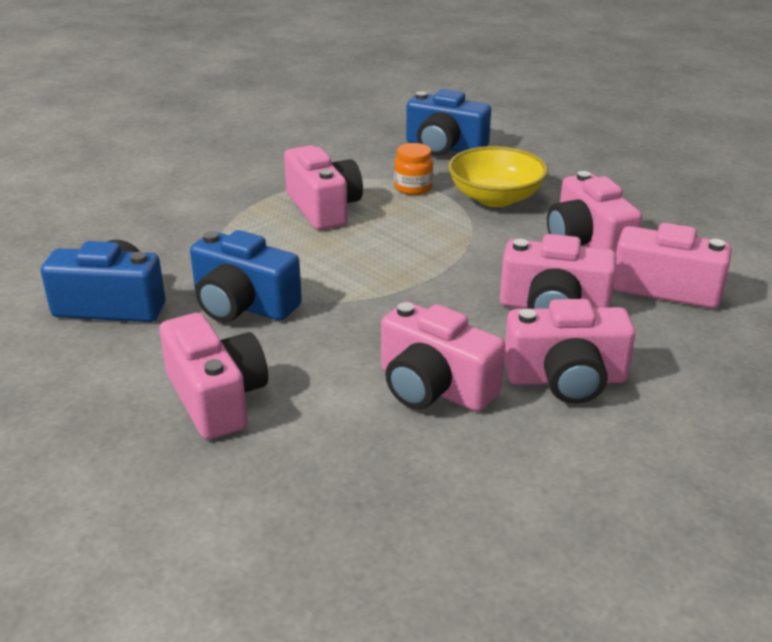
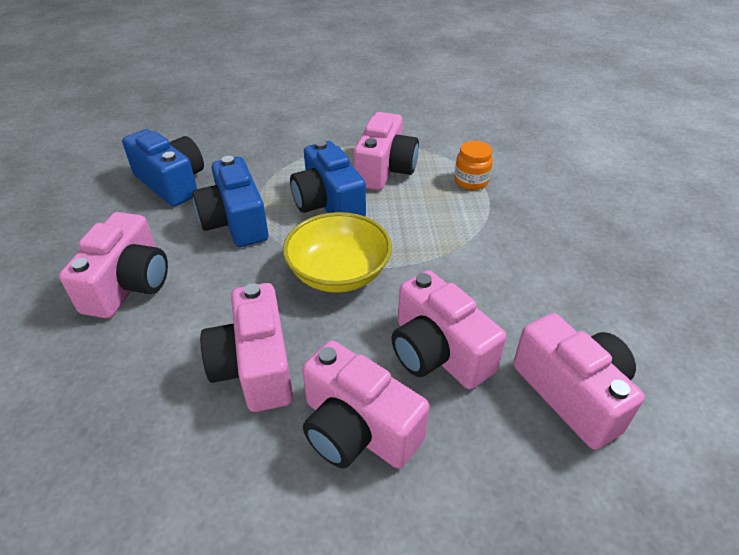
camera: 40 degrees right, 10 degrees up
(444, 147) = (543, 156): blue camera -> blue camera (328, 203)
(495, 198) = (526, 220): yellow bowl -> yellow bowl (338, 273)
(587, 243) = (552, 304): pink camera -> none

